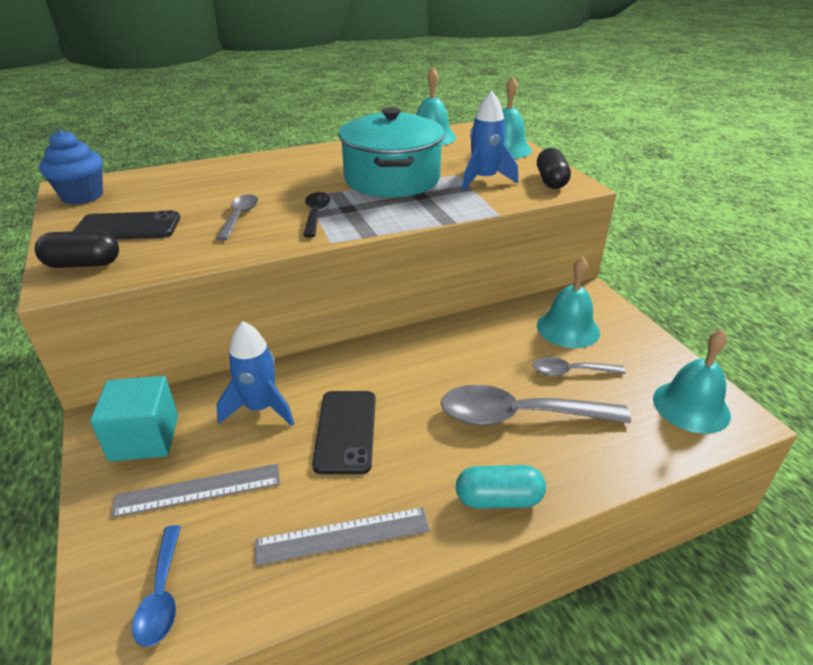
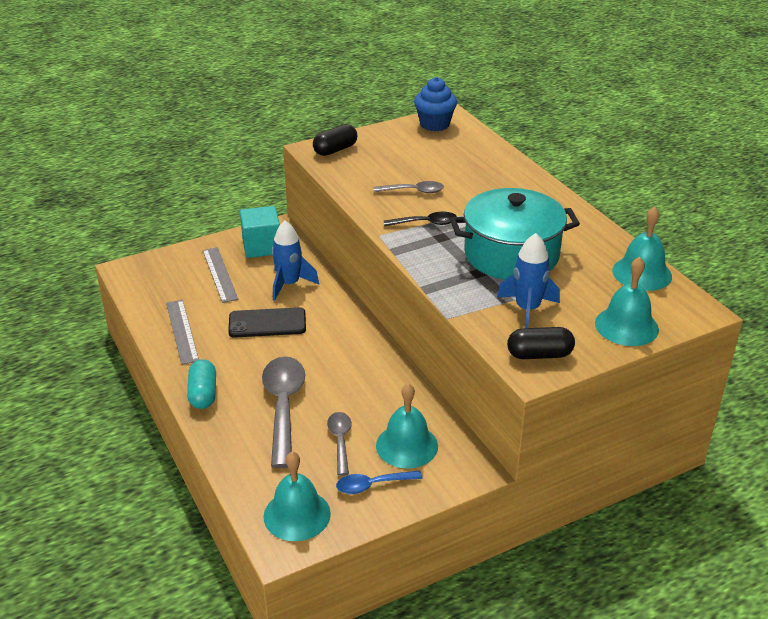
camera: 85 degrees right, 0 degrees up
(83, 264) = (335, 150): black capsule -> black capsule turned 60 degrees clockwise
(127, 227) = (388, 152): black phone -> none
(162, 594) = (153, 277): blue spoon -> blue spoon (373, 485)

